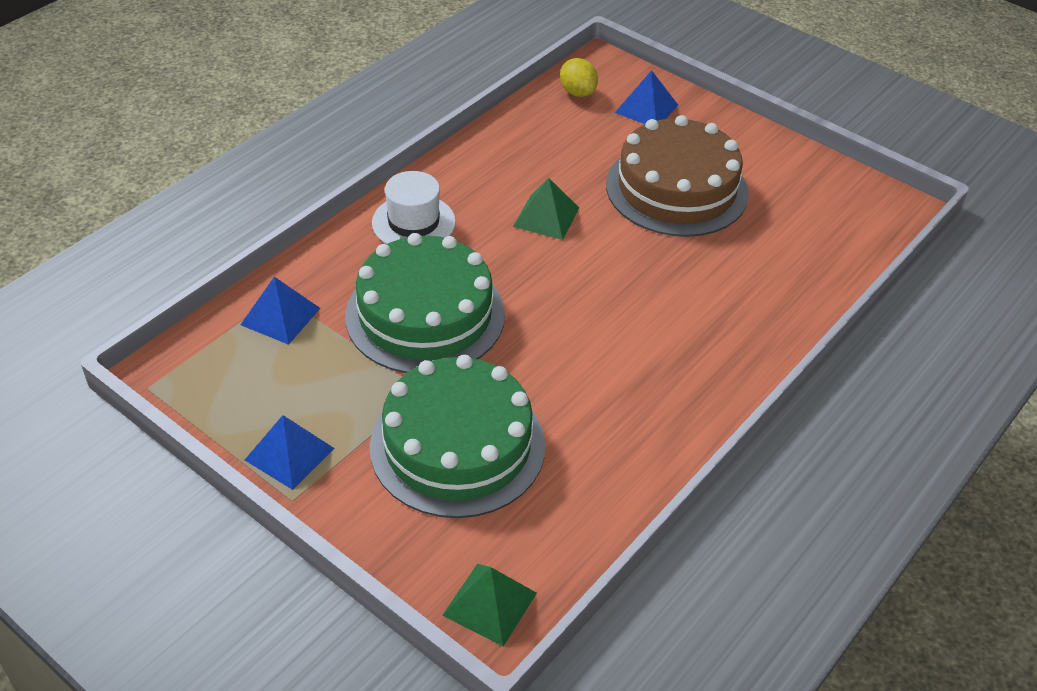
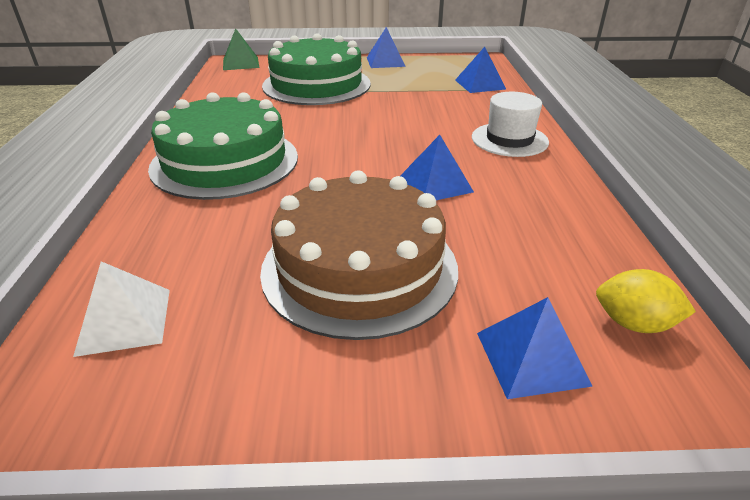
camera: 140 degrees right, 10 degrees down
(425, 315) = (414, 110): green cake -> green cake (225, 161)
(546, 217) = (435, 184): green pyramid -> blue pyramid
(834, 231) = (124, 321): none -> white pyramid

